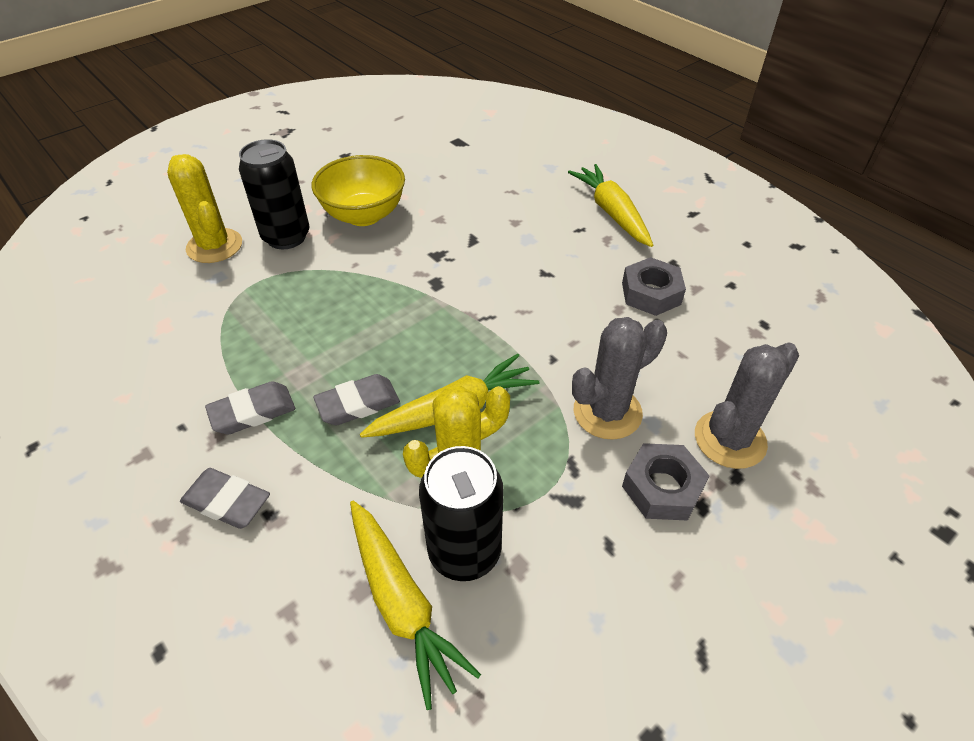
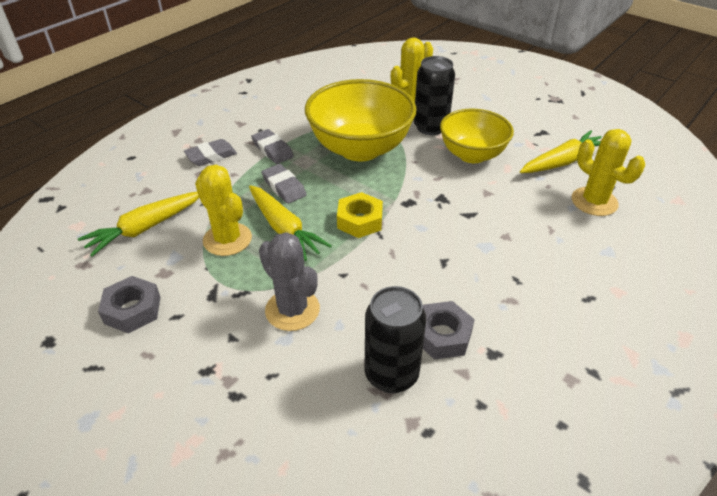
camera: 80 degrees right, 5 degrees down
(227, 502) = (211, 156): grey eraser -> grey eraser turned 45 degrees clockwise
(301, 310) = (360, 149): none -> yellow bowl
(458, 331) = (359, 220): none -> yellow nut
(464, 552) = (175, 248): black can -> black can (391, 374)
(478, 155) = (594, 202): none -> yellow cactus
(611, 212) = (556, 301): yellow carrot -> yellow carrot (563, 161)
(662, 488) = (222, 345): grey nut -> grey nut (132, 310)
(730, 439) = (272, 392): grey cactus -> none

